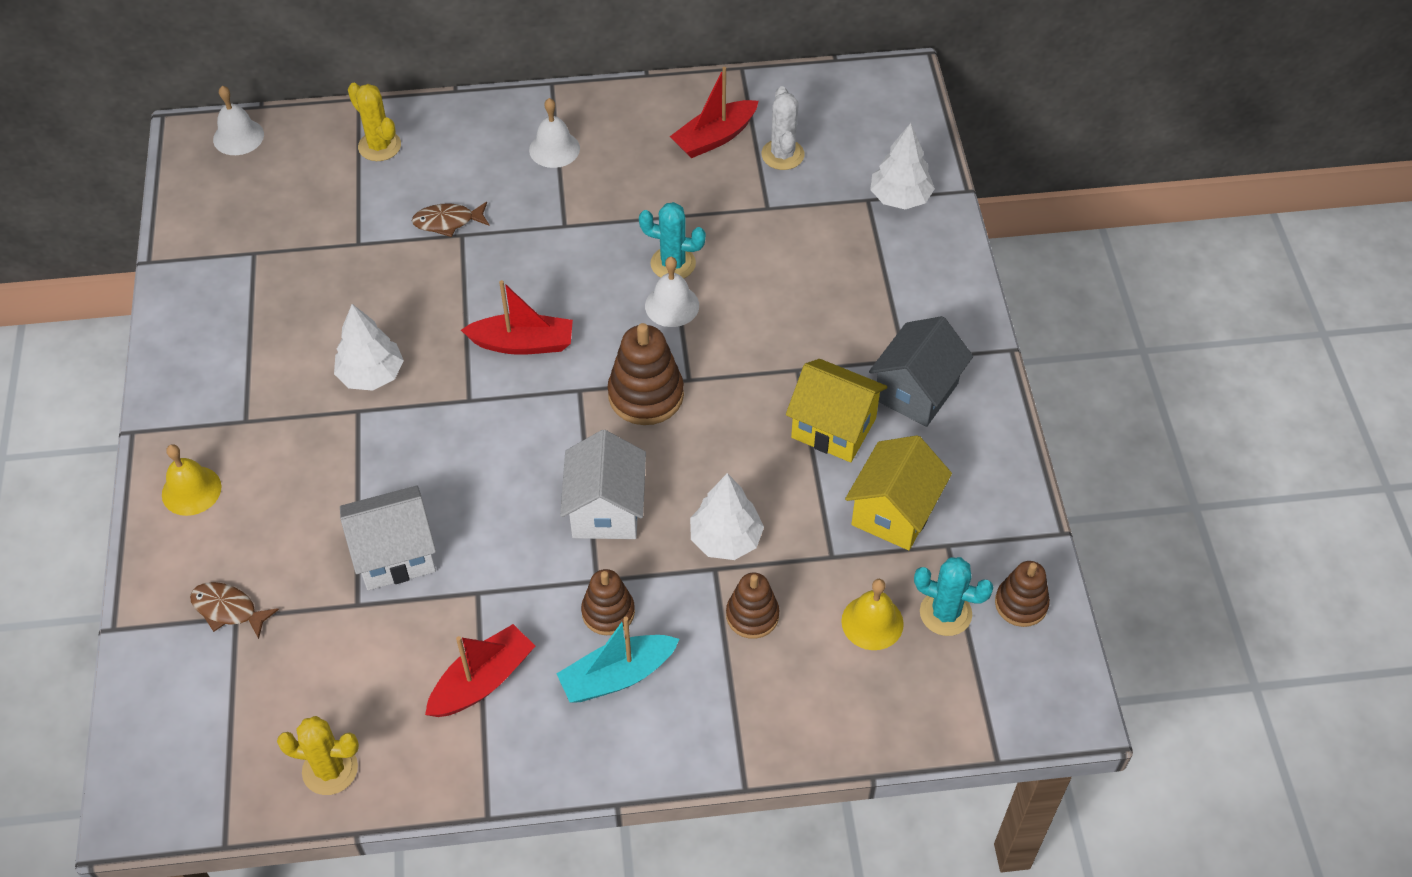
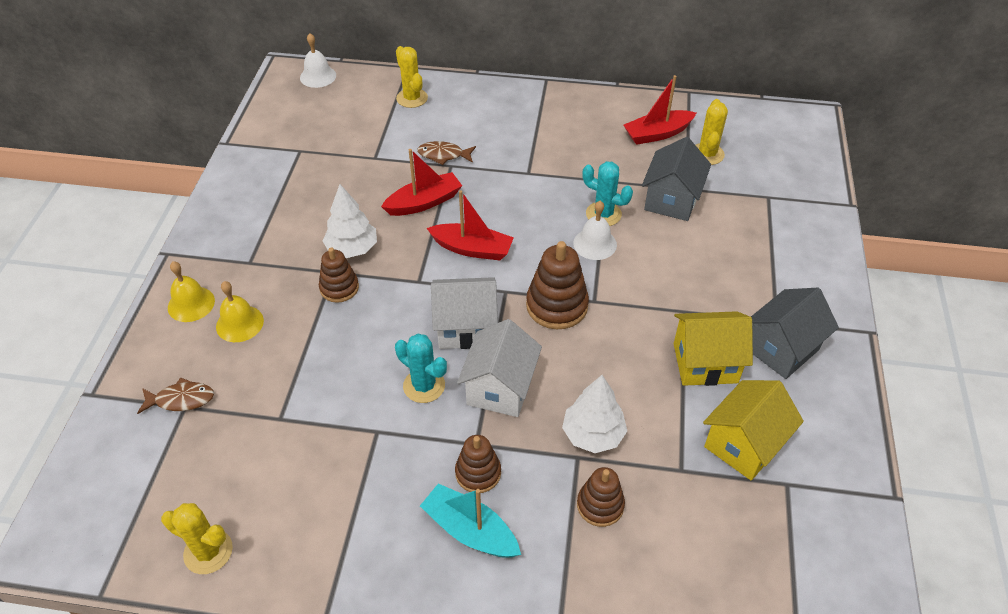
camera: 15 degrees right, 5 degrees down
(228, 609) = (181, 399): brown fish -> brown fish turned 135 degrees clockwise
(395, 554) = (323, 386): white house -> white house (465, 328)
(482, 681) = (357, 506): red boat -> red boat (424, 202)
(554, 149) = (536, 121): white bell -> none
(617, 676) = (470, 530): turquoise boat -> turquoise boat turned 45 degrees clockwise
(752, 227) = (671, 200): none -> grey house
(782, 155) = (707, 154): white cactus -> yellow cactus
(833, 428) = (705, 363): yellow house -> yellow house turned 45 degrees counterclockwise
(872, 622) = (705, 537): yellow bell -> yellow bell (239, 323)
(900, 198) = (794, 200): white tree -> none
(945, 613) = (774, 545): turquoise cactus -> turquoise cactus (424, 386)
(1021, 604) = (847, 553): brown stacking toy -> brown stacking toy (339, 288)

